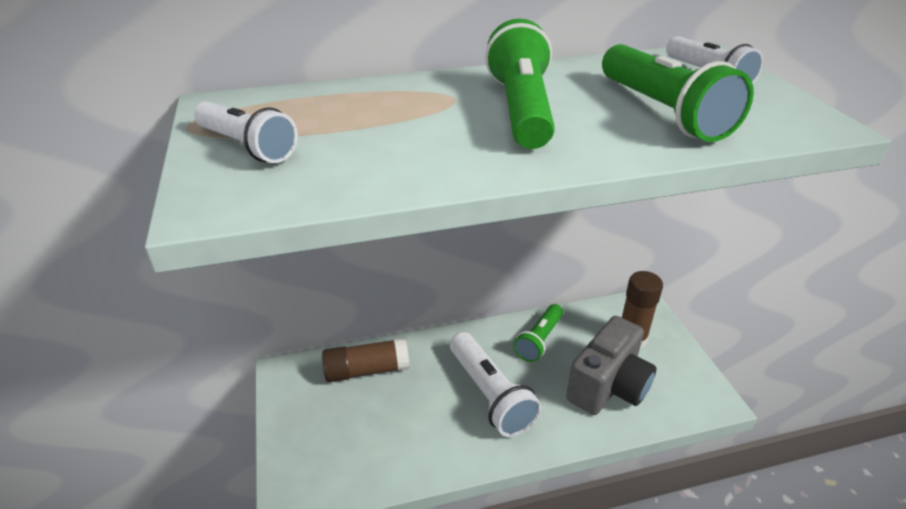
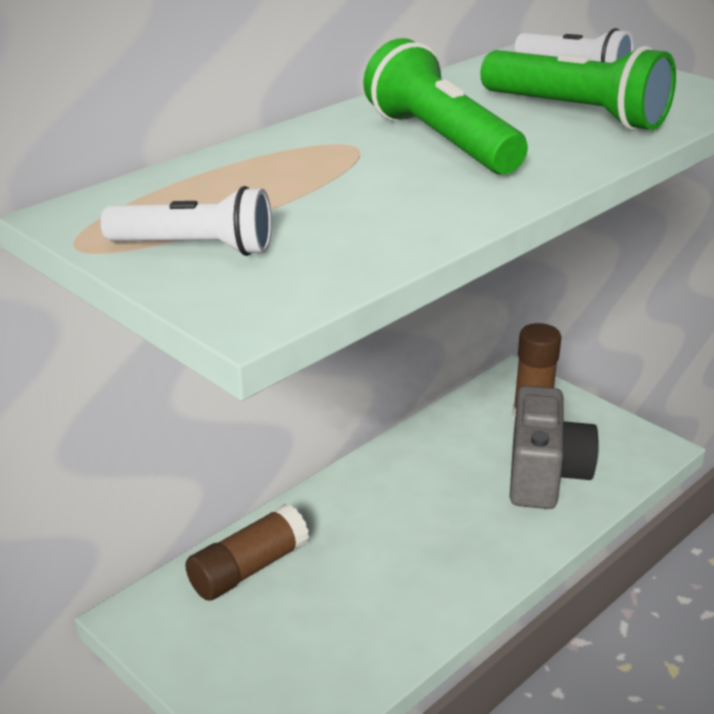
camera: 30 degrees left, 5 degrees down
(490, 394) = (423, 534): white flashlight -> none
(539, 340) = (432, 455): green flashlight -> none

